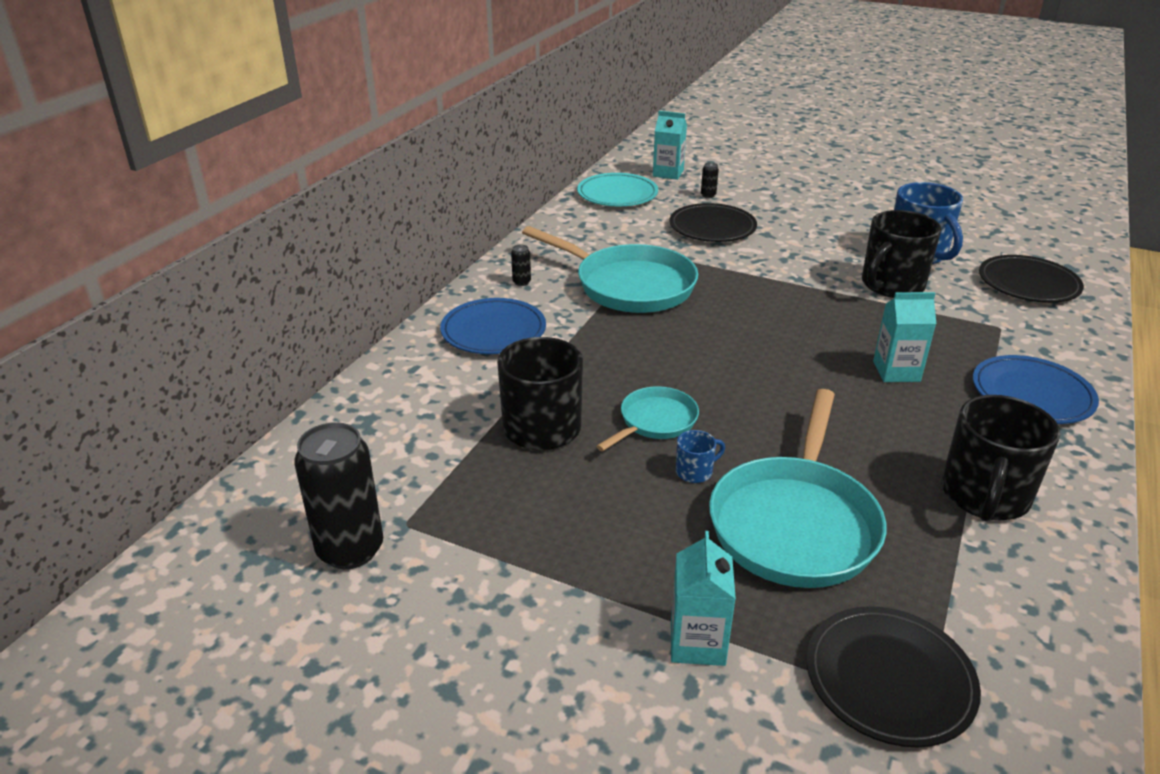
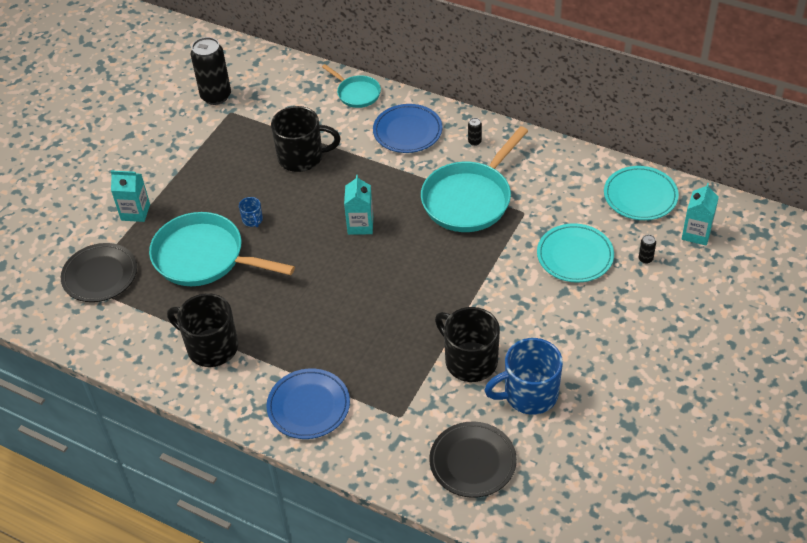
camera: 95 degrees right, 15 degrees up
(655, 422) = (300, 205): turquoise pan -> turquoise pan (356, 93)
(712, 227) = (575, 256): black plate -> turquoise plate
(896, 371) = (344, 335): turquoise carton -> turquoise carton (360, 225)

